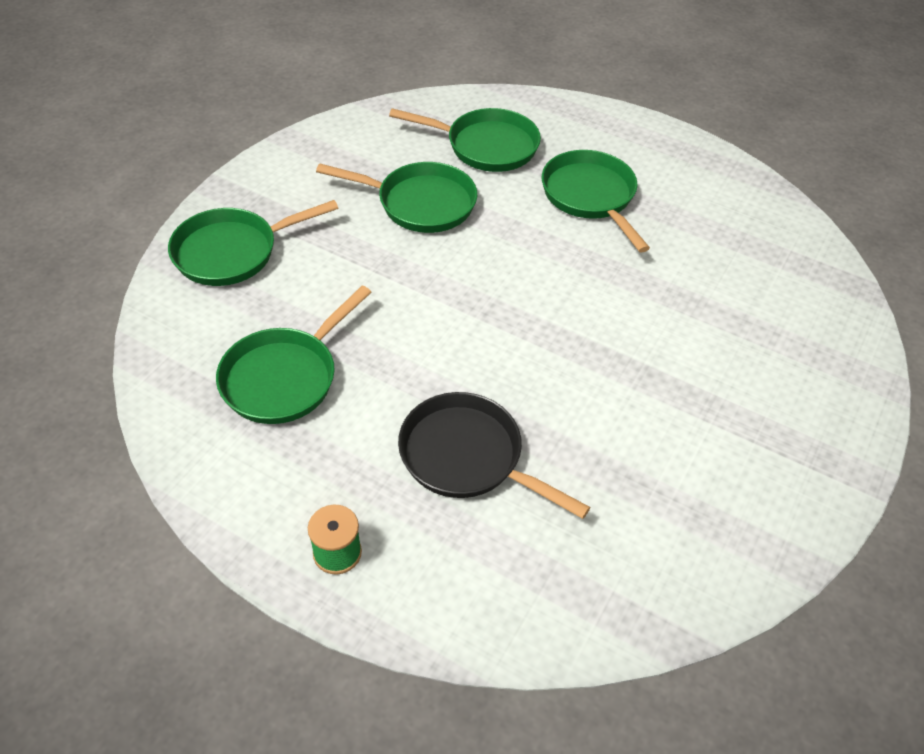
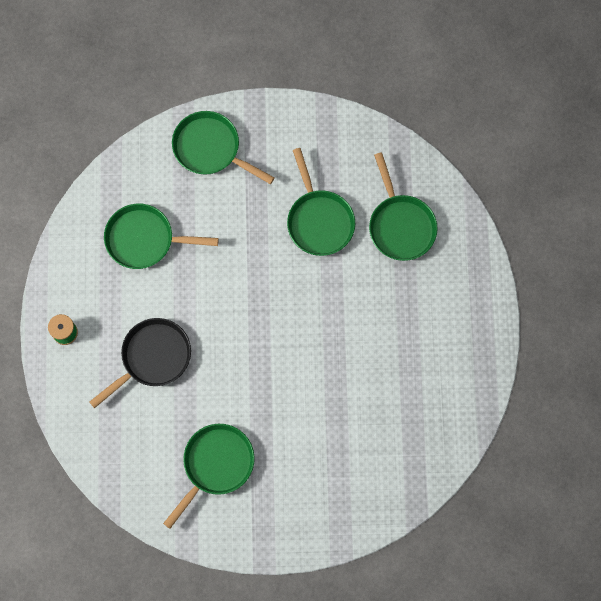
camera: 60 degrees right, 25 degrees up
(467, 457) = (152, 358): black pan -> black pan turned 45 degrees clockwise
(590, 197) = (394, 314): green pan -> green pan (215, 465)

